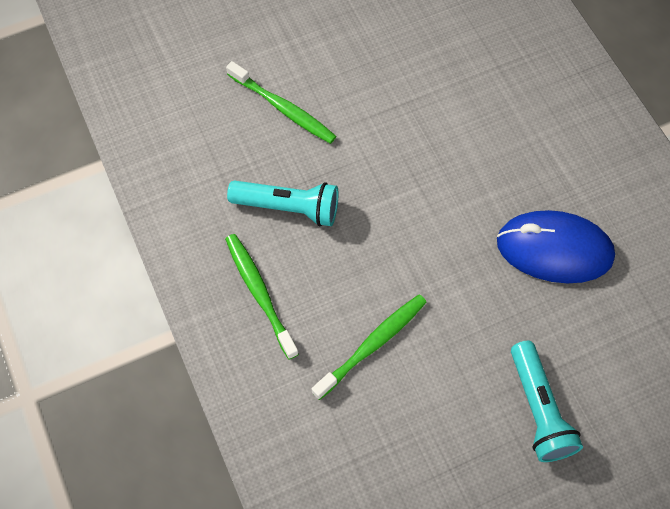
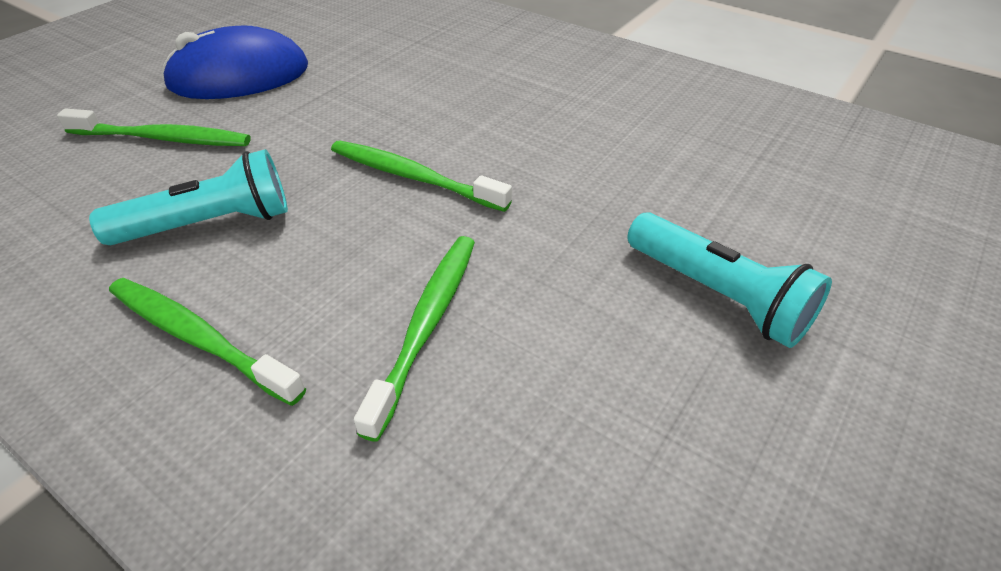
camera: 30 degrees left, 20 degrees down
(420, 225) = (413, 177): none -> green toothbrush
(554, 249) = (592, 142): blue mouse -> blue mouse (239, 76)

